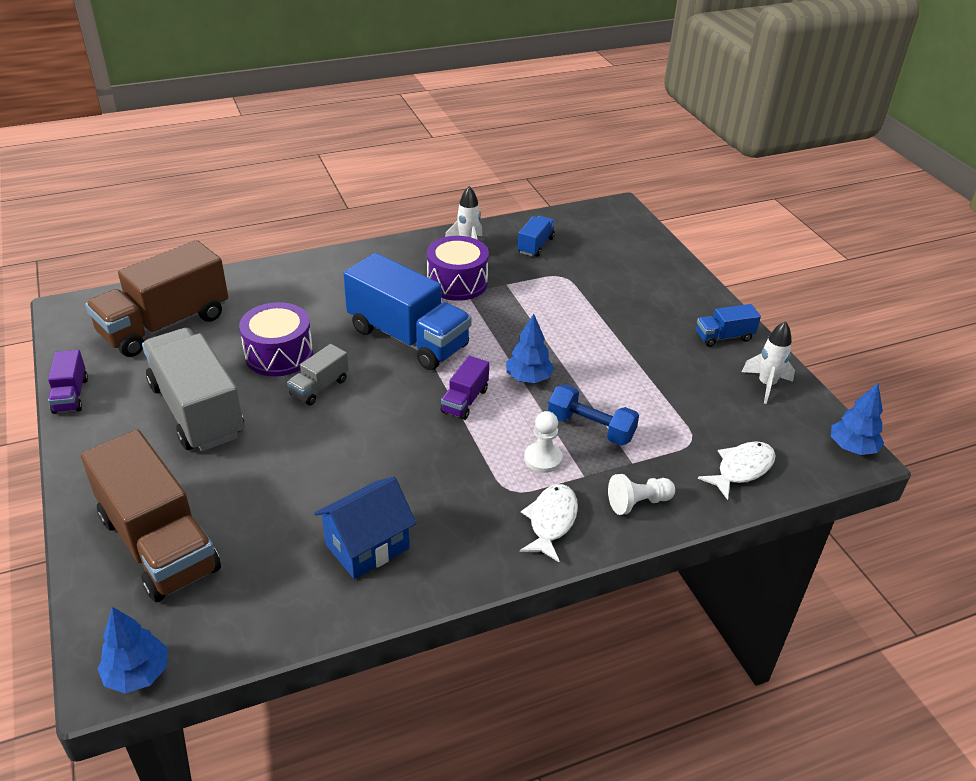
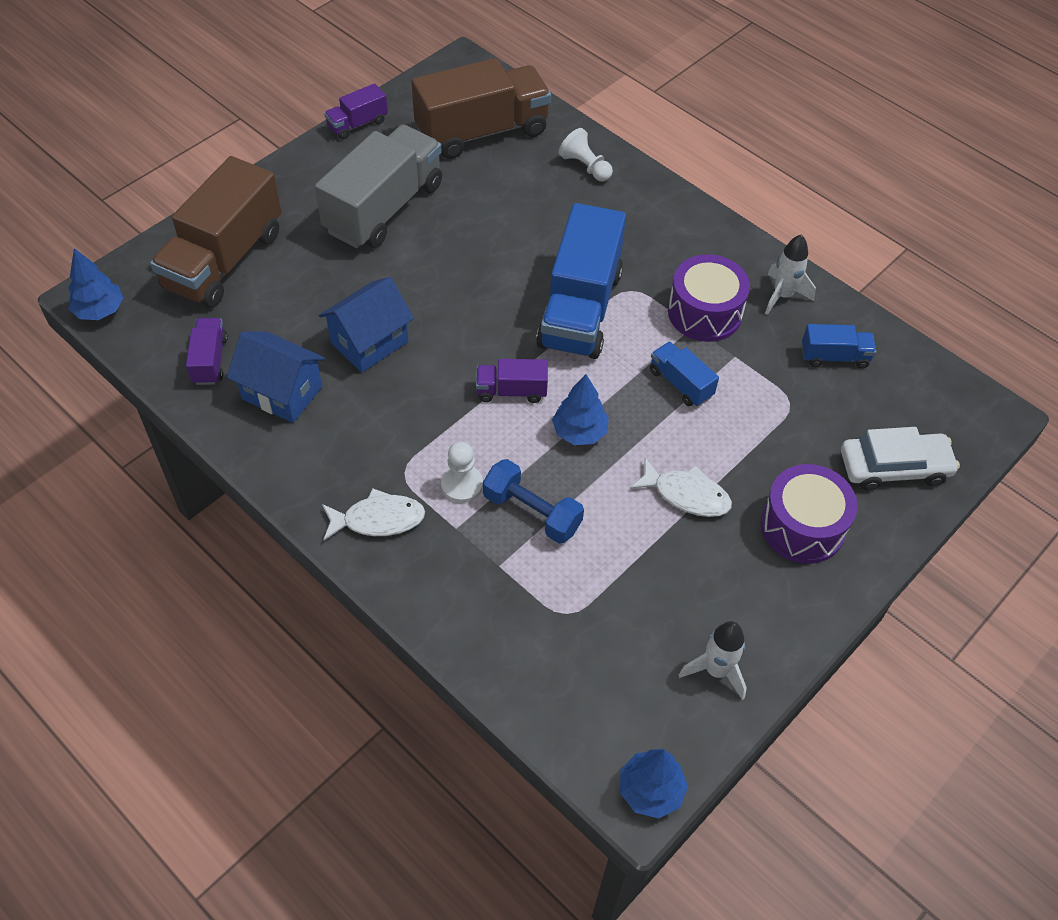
camera: 65 degrees right, 15 degrees up
(165, 325) = (482, 132): brown truck -> brown truck turned 135 degrees clockwise
(279, 354) = (492, 226): purple drum -> purple drum (802, 526)
(286, 591) = (210, 360): none -> purple truck
(319, 387) = (463, 274): grey truck -> none
(351, 468) = (369, 342): none -> blue house
(590, 428) = (532, 512): blue dumbbell -> blue dumbbell turned 60 degrees counterclockwise
(638, 503) = (441, 587): white pawn -> white pawn (585, 166)
(639, 256) = (894, 467): none -> white car
(724, 337) = (785, 603): blue truck -> blue truck (680, 383)
(741, 469) = (545, 674): white fish -> white fish (686, 495)

